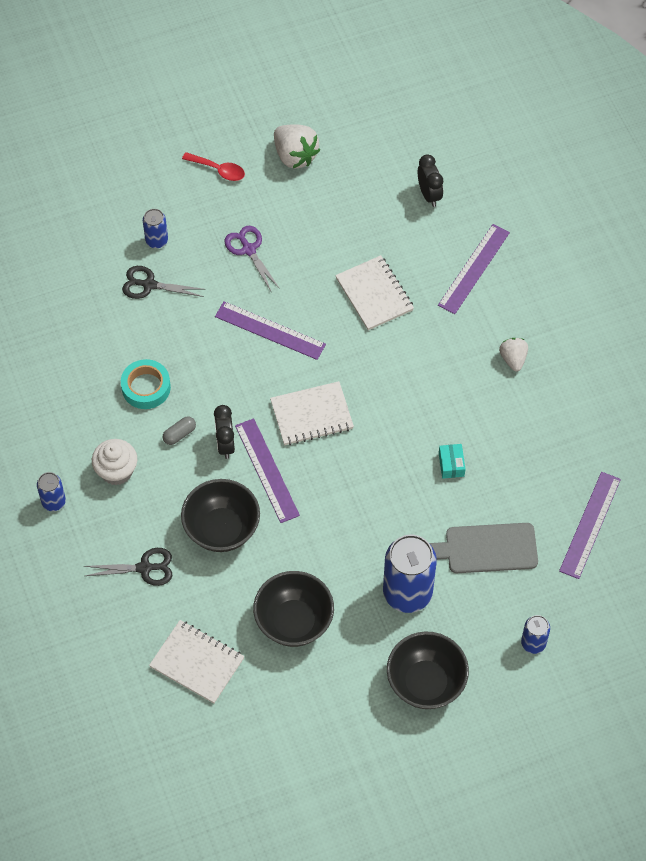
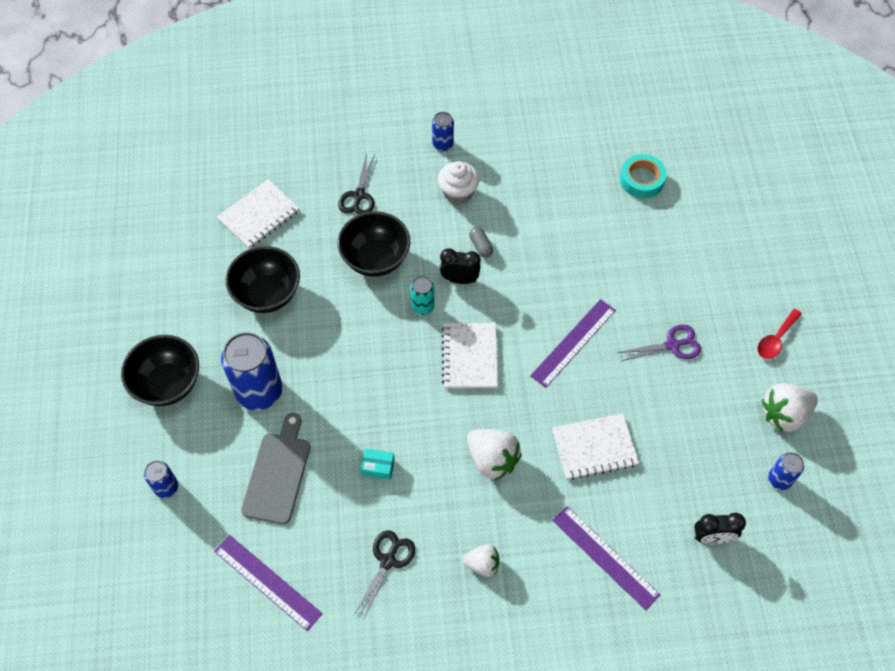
camera: 105 degrees right, 0 degrees up
(146, 387) = (536, 230): turquoise tape -> turquoise tape (642, 180)
(149, 285) = (648, 253): black scissors -> black scissors (388, 561)
(156, 240) = (698, 269): blue can -> blue can (779, 479)
(266, 470) = (422, 306): purple ruler -> turquoise can
(413, 372) = (492, 460): none -> white strawberry

